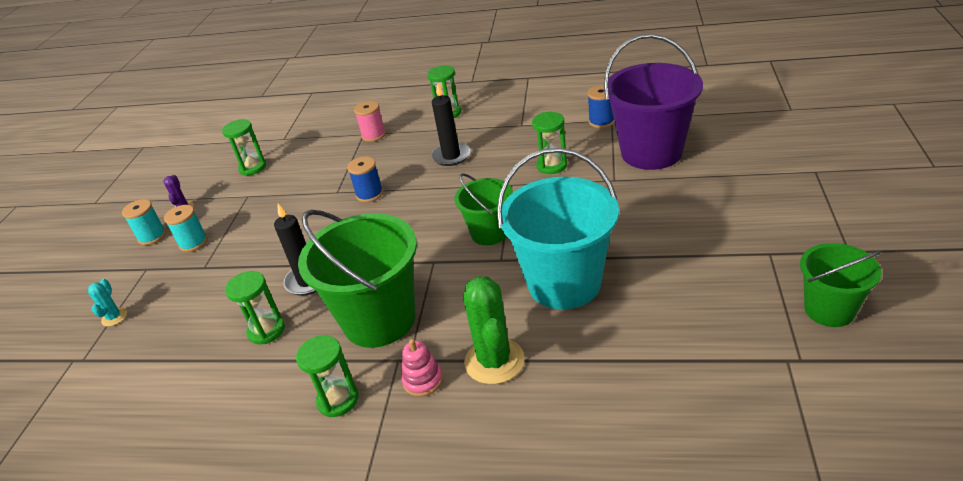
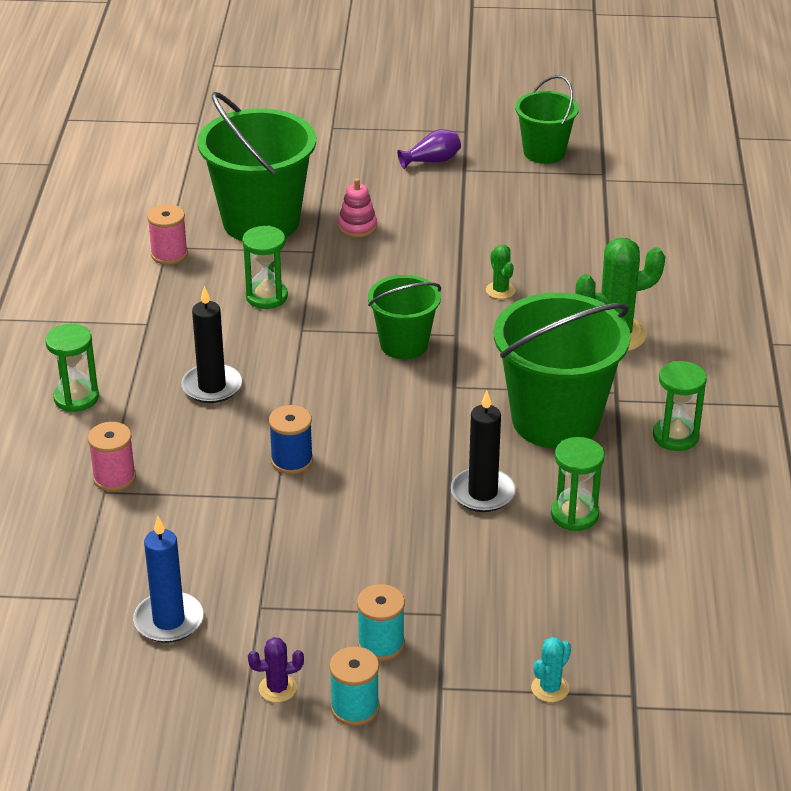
camera: 100 degrees left, 0 degrees up
(114, 317) = (550, 688): turquoise cactus -> turquoise cactus turned 45 degrees counterclockwise
(253, 167) = (168, 620): green hourglass -> blue candle
(423, 380) = (644, 379): pink stacking toy -> pink stacking toy (357, 227)
(564, 283) = (500, 290): turquoise bucket -> green cactus
(601, 121) = (169, 254): blue spool -> pink spool
(651, 152) = (261, 221): purple bucket -> green bucket
(778, 232) = (432, 161): none -> purple vase

